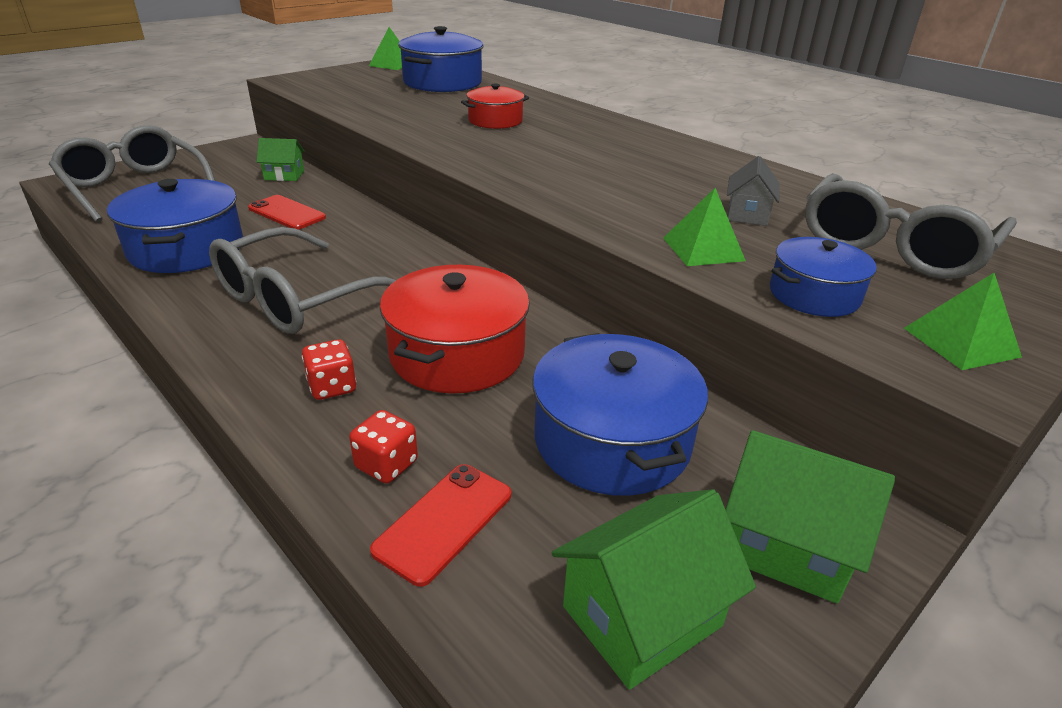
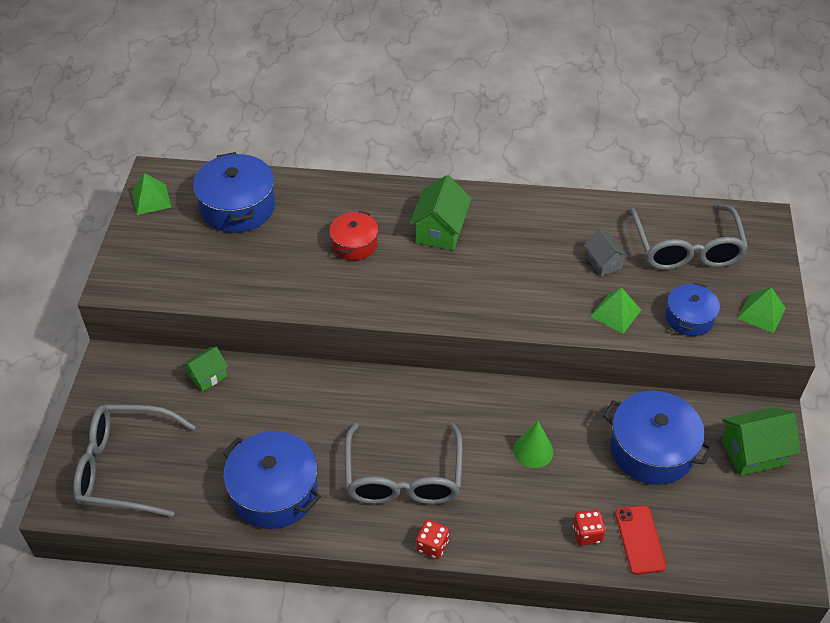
camera: 40 degrees left, 15 degrees up
(287, 213) = (277, 413): red phone -> none
(332, 387) = (508, 516): red dice -> red dice (432, 546)
(457, 354) = (533, 451): red pot -> green cone
(642, 616) = (738, 520): green house -> green house (440, 231)

